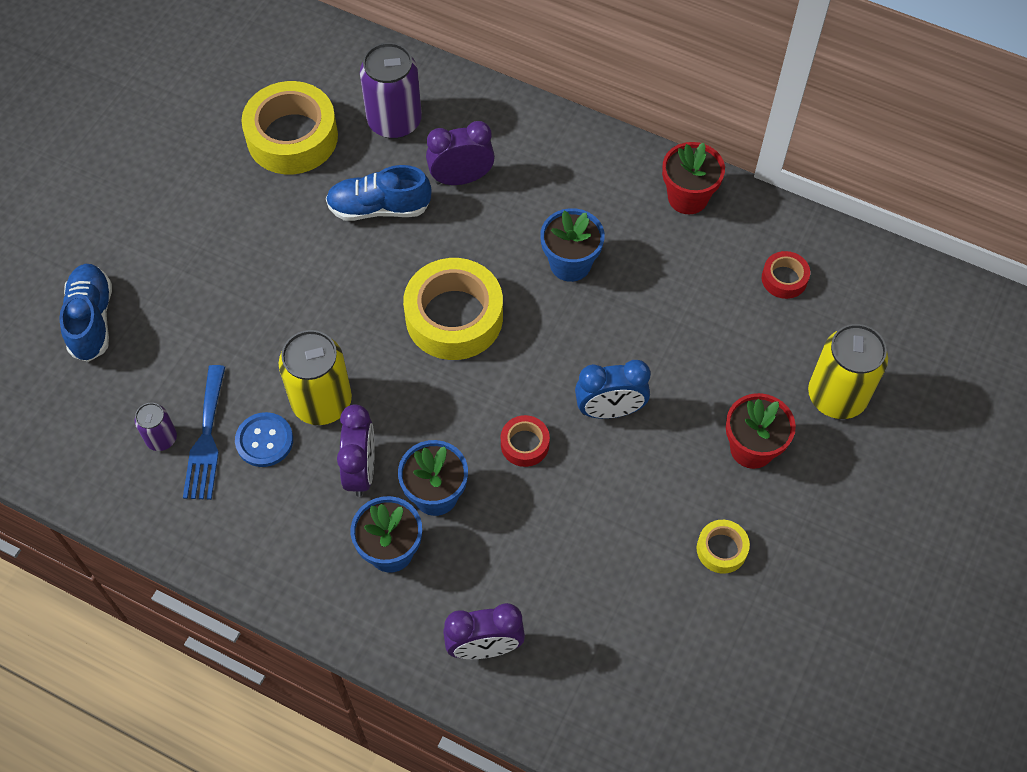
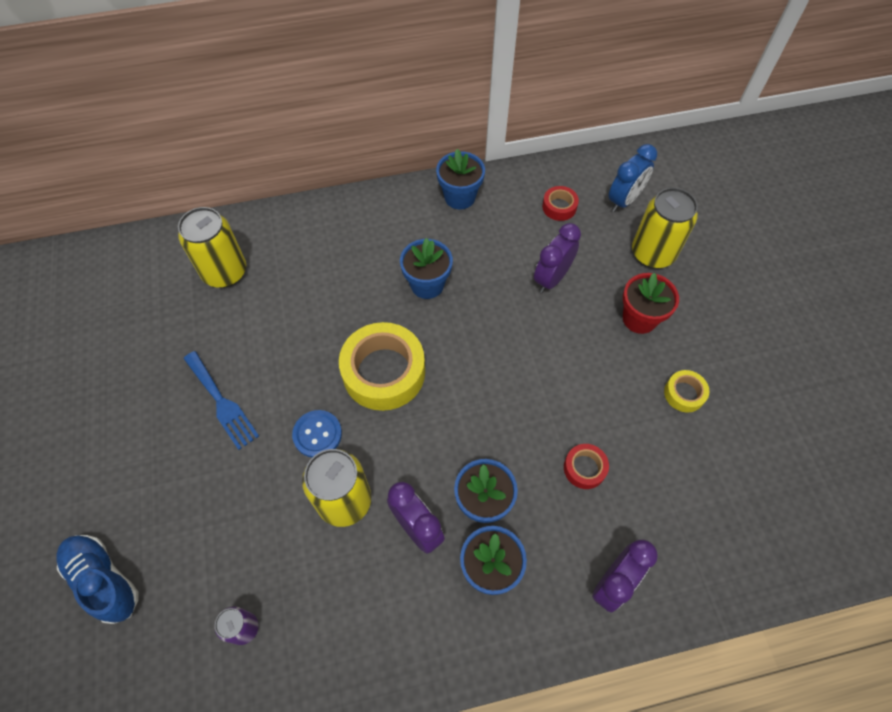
camera: 40 degrees left, 0 degrees up
(206, 439) = (280, 599): blue fork -> blue fork (222, 403)
(264, 440) = (327, 563): blue button -> blue button (317, 434)
(292, 137) = (157, 330): yellow tape -> none
(379, 208) = (265, 336): blue shoe -> none
(394, 121) = (225, 272): purple can -> yellow can
(461, 178) = (305, 279): purple clock -> purple clock (551, 278)
(525, 444) = (507, 421): red tape -> red tape (584, 468)
(610, 410) = (538, 358): blue clock -> blue clock (624, 200)
(687, 197) = (459, 197): red flower pot -> blue flower pot

